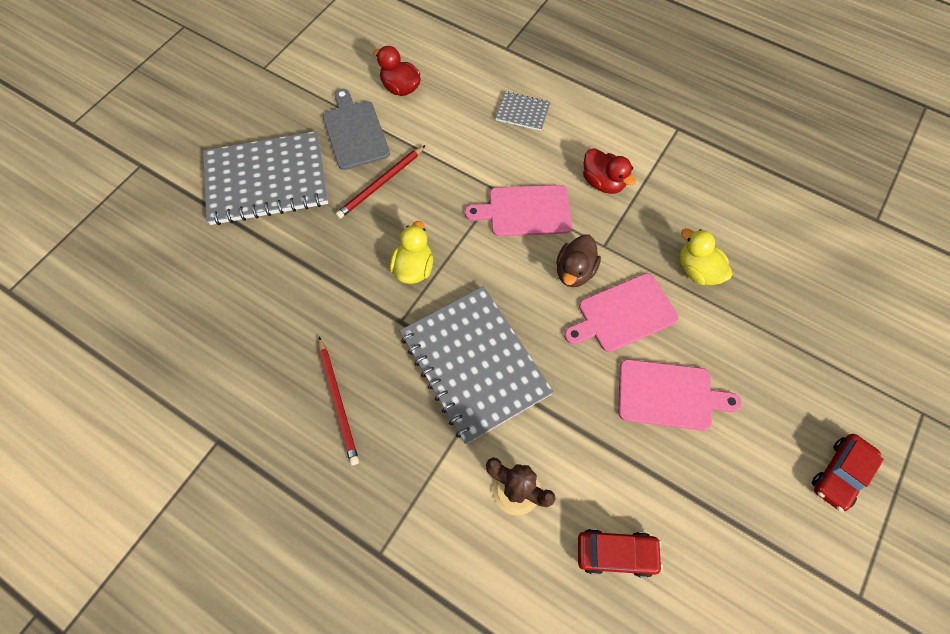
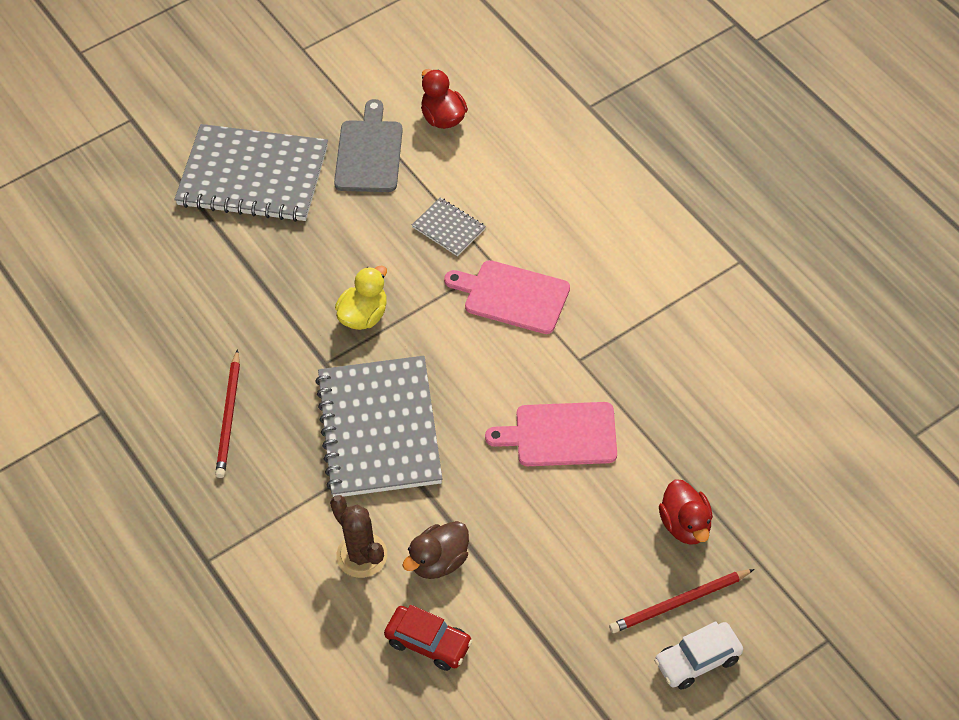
camera: 25 degrees right, 10 degrees down
(381, 184) = (371, 217): red pencil -> red pencil (679, 603)
(522, 112) = (567, 187): grey notebook -> grey notebook (449, 228)
(574, 271) = (532, 375): brown duck -> brown duck (439, 561)
(603, 182) = (616, 293): red duck -> red duck (685, 525)
(669, 395) = (563, 527): pink cutting board -> none
(697, 270) = (668, 419): yellow duck -> none
(840, 474) = (698, 660): red car -> white car

